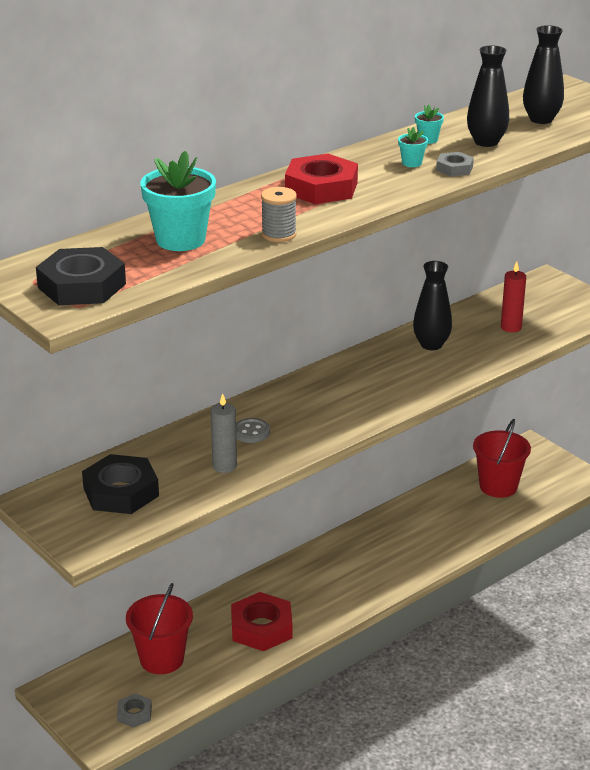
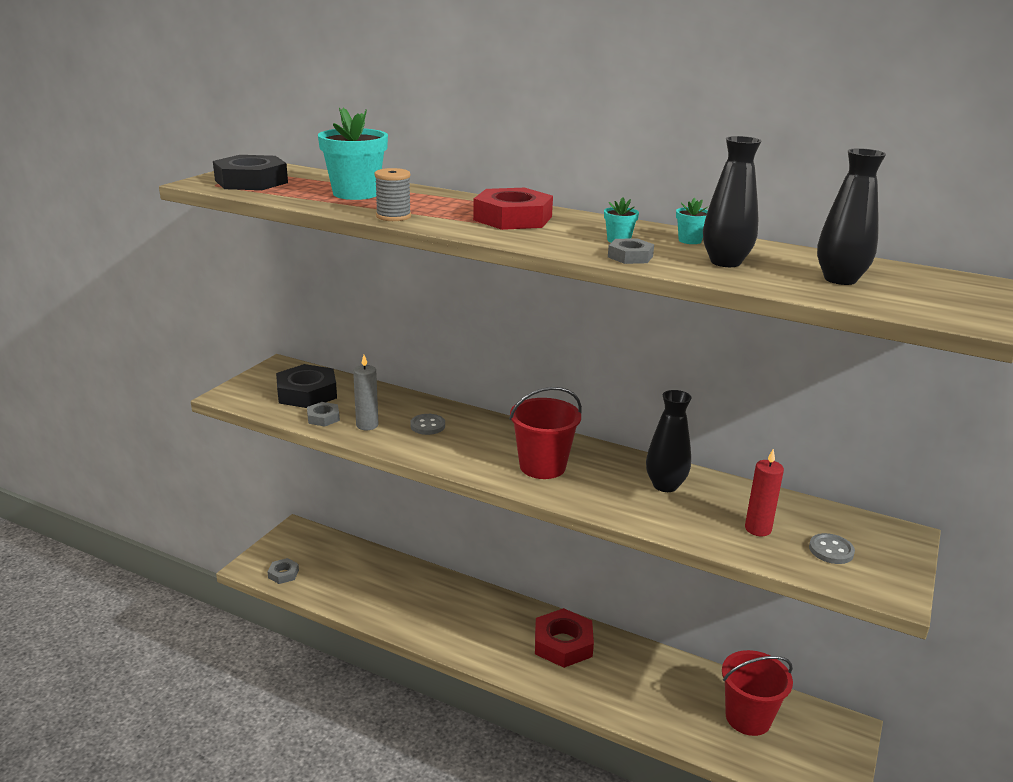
camera: 65 degrees right, 5 degrees down
(162, 659) = (352, 568): red bucket -> red bucket (542, 466)
(188, 490) = (323, 418): none -> grey nut
(261, 628) = (416, 610): red nut -> red nut (563, 643)
(550, 310) = (831, 550): none -> grey button

